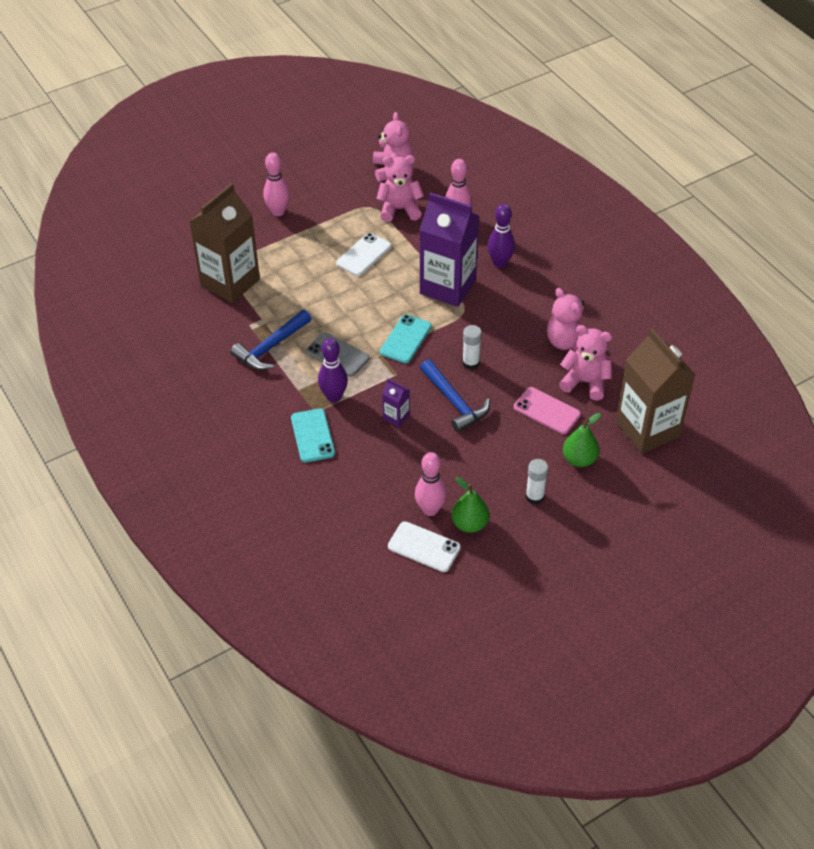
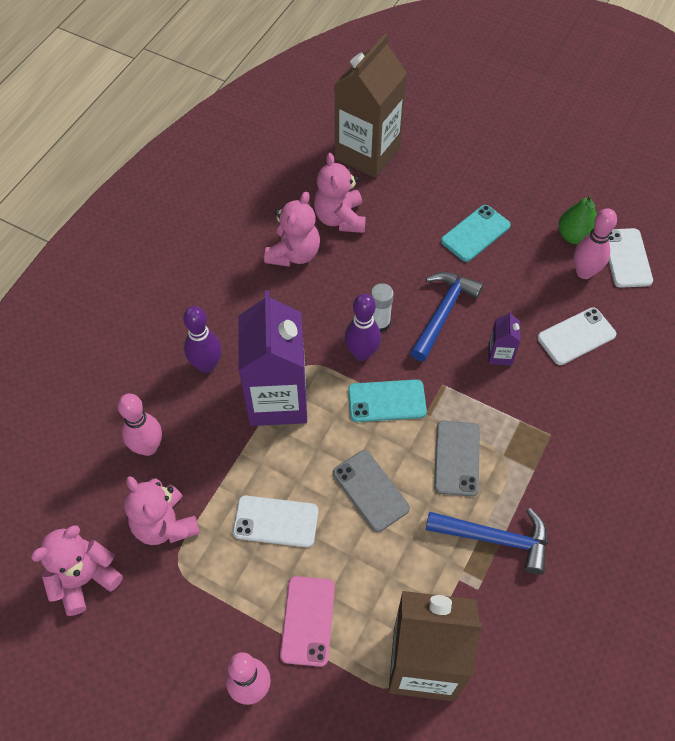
camera: 120 degrees left, 10 degrees up
(313, 435) = (581, 418): turquoise phone -> turquoise phone (475, 233)
(334, 397) = (517, 428): purple bowling pin -> purple bowling pin (362, 353)
(349, 304) = (370, 491): none -> grey phone
(378, 470) = (576, 336): none -> white phone
(534, 496) = (506, 202): white glue stick -> none
(546, 411) = (399, 233): pink phone -> pink phone (308, 620)
(579, 459) = (439, 187): green pear -> none

